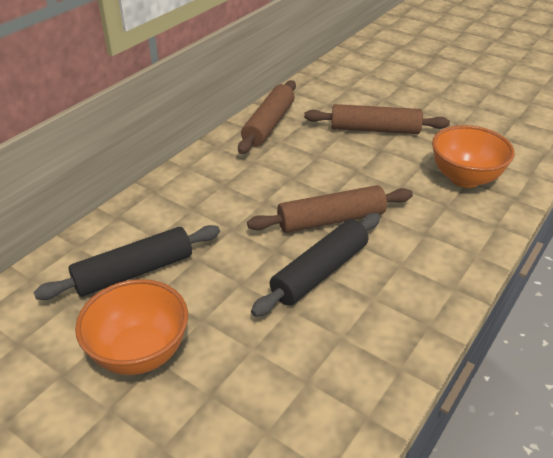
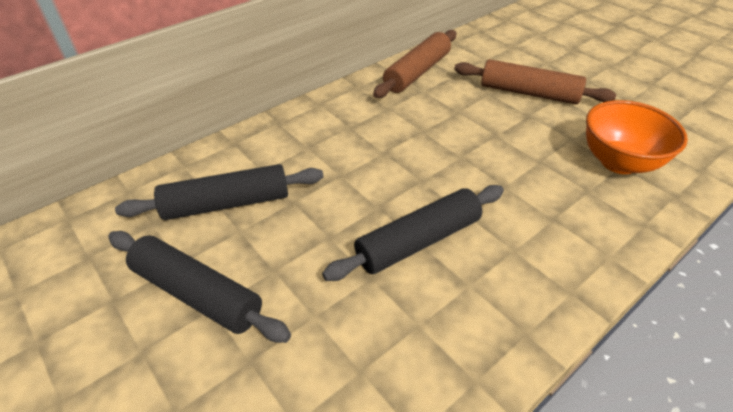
camera: 15 degrees right, 5 degrees up
(140, 353) = (197, 294): orange bowl -> black rolling pin
(331, 220) = (449, 184): brown rolling pin -> none

